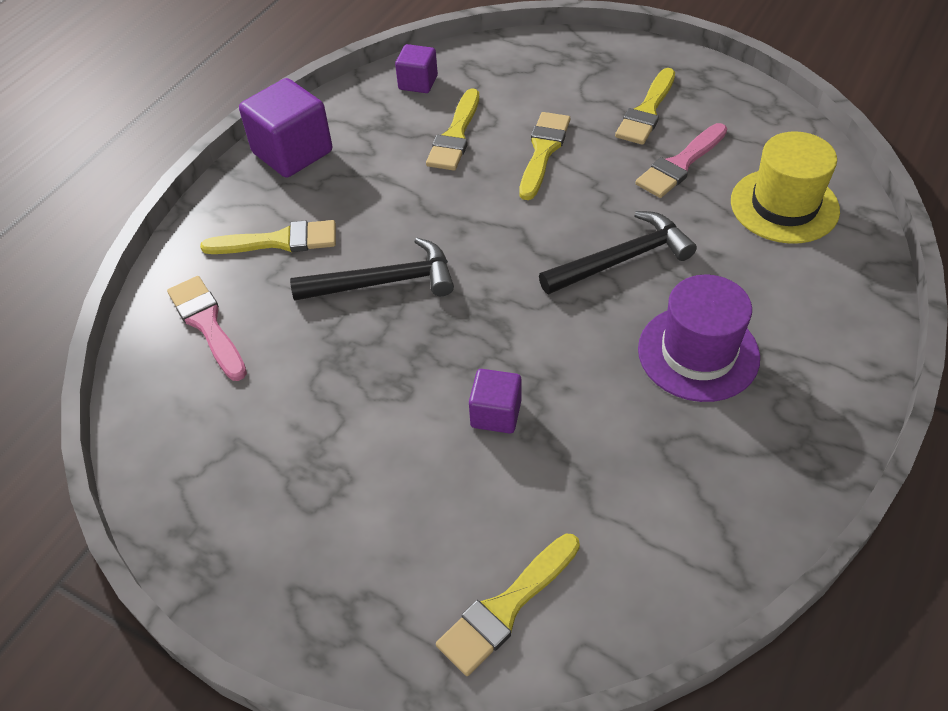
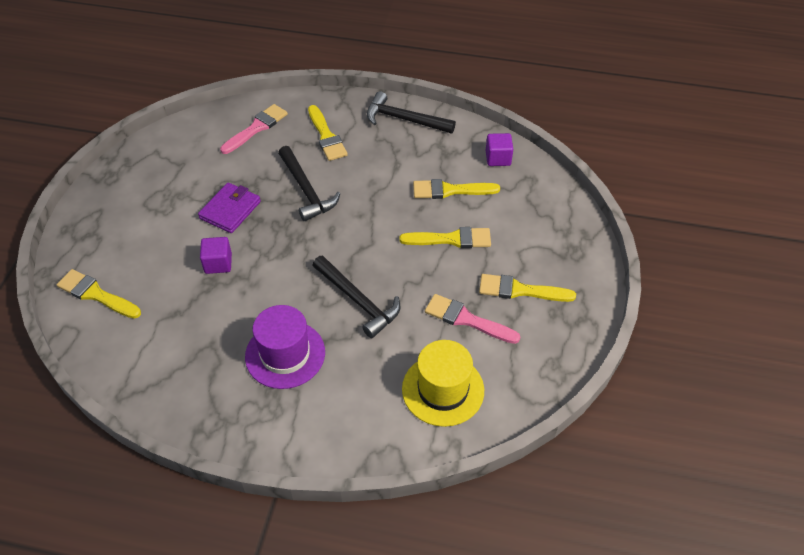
camera: 70 degrees right, 0 degrees up
(292, 152) = (404, 119): purple cube -> black hammer
(384, 383) = (230, 210): none -> purple wallet

